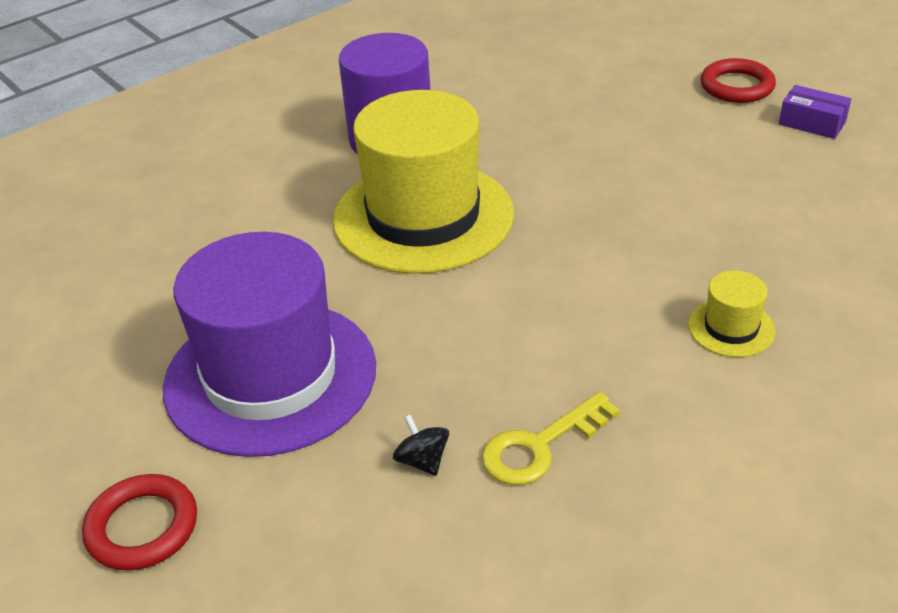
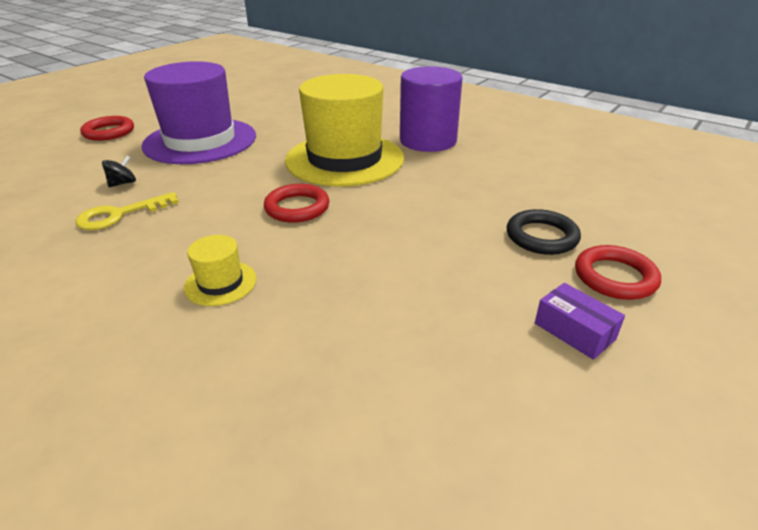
camera: 75 degrees right, 5 degrees down
(539, 446) = (120, 215): yellow key -> yellow key turned 75 degrees counterclockwise
(561, 266) = (297, 207): none -> red ring
(664, 107) = (541, 237): none -> black ring
(812, 123) = (574, 331): purple box -> purple box turned 60 degrees counterclockwise

